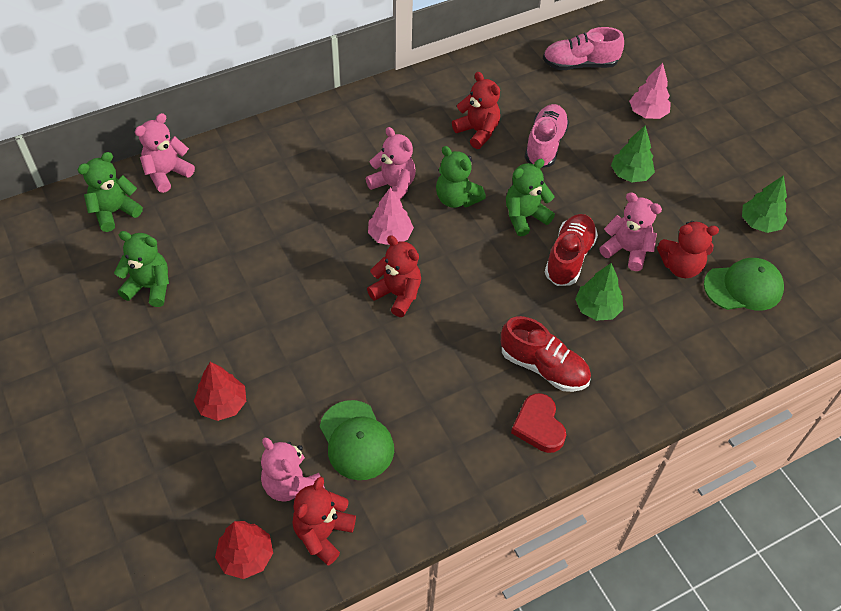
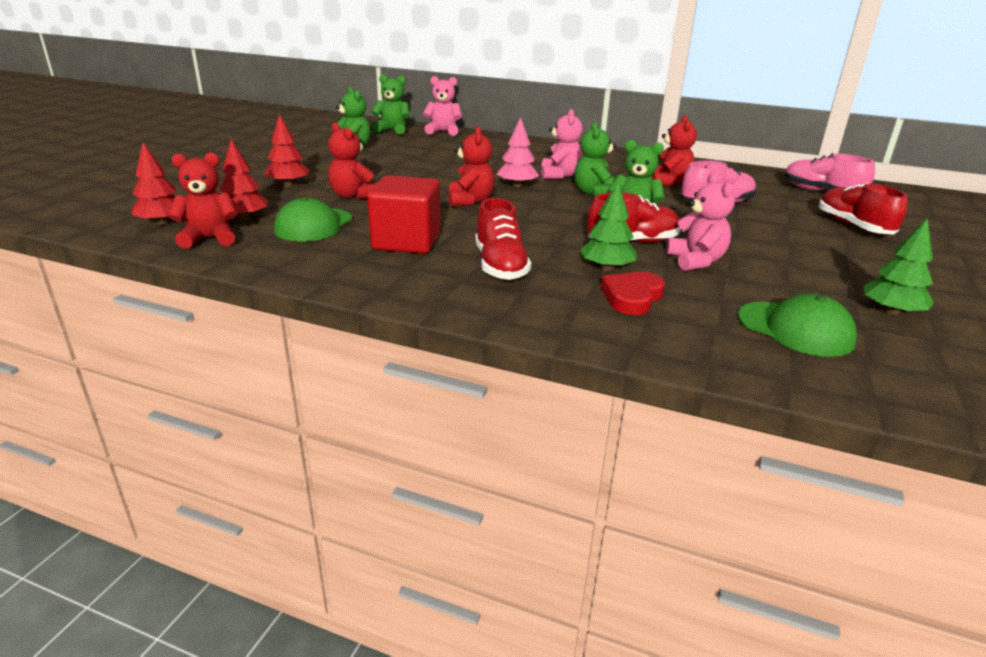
camera: 50 degrees right, 25 degrees down
(291, 484) = (244, 218): pink teddy bear -> red tree
(449, 396) = (406, 242): none -> red cube
(539, 426) = (433, 282): red heart -> red heart (632, 297)
(630, 174) = (775, 239): green tree -> none
(647, 113) = (853, 226): pink tree -> red shoe
(680, 266) = (738, 289): red teddy bear -> red teddy bear (353, 196)

